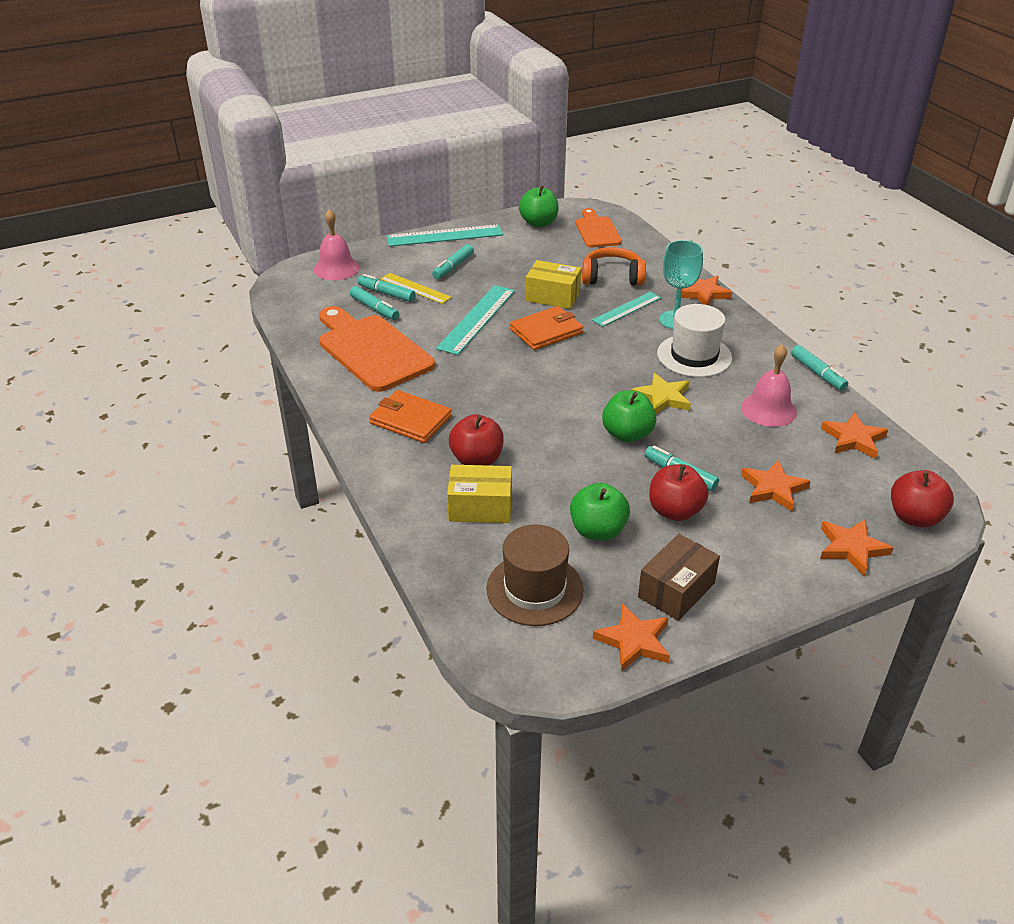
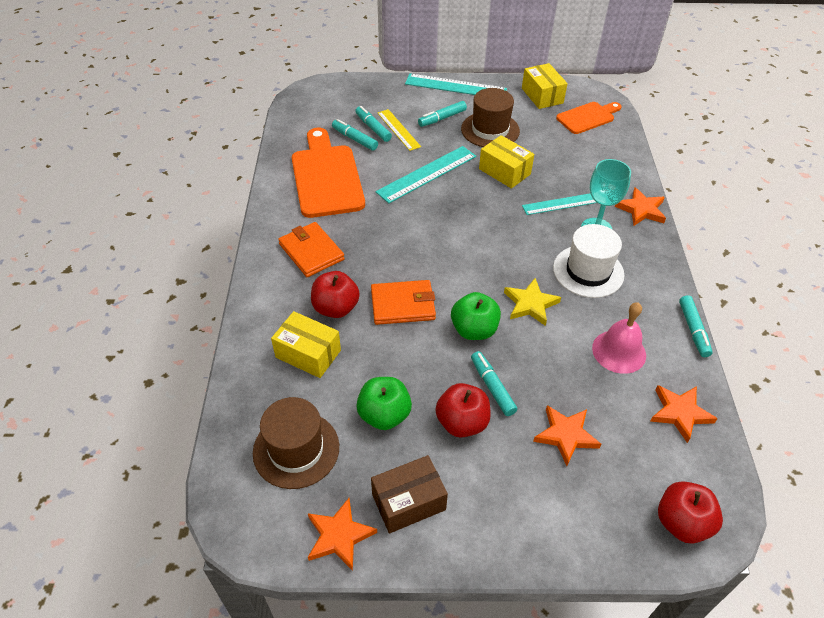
camera: 25 degrees right, 10 degrees up
(336, 268) = (351, 93): pink bell -> none
(374, 308) = (354, 139): turquoise marker -> turquoise marker turned 150 degrees clockwise
(510, 265) = (490, 130): none -> brown hat
(538, 223) = (542, 96): green apple -> yellow box
(546, 331) = (476, 204): orange wallet -> orange wallet (403, 305)
(597, 231) = (588, 117): orange cutting board -> orange cutting board turned 45 degrees clockwise
(612, 277) = (569, 168): orange headphones -> none
(851, 548) = (596, 529): orange star -> none

